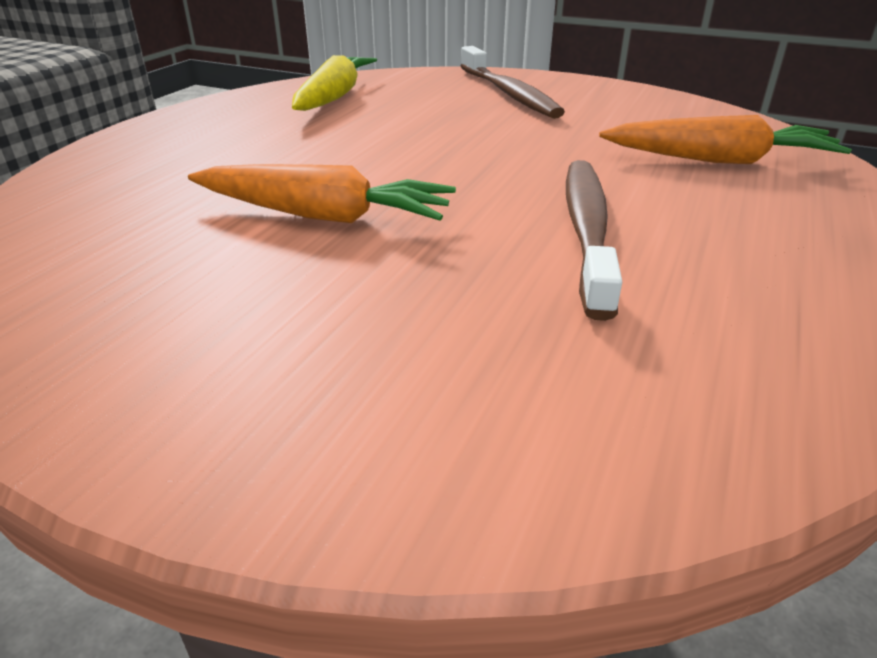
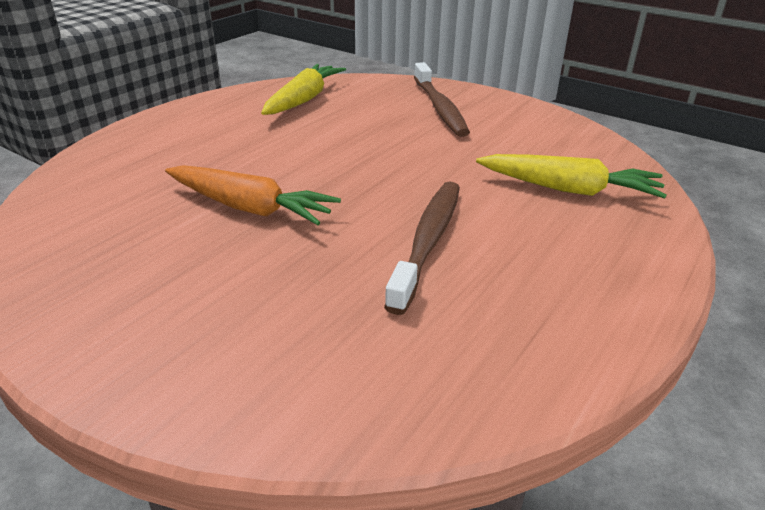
camera: 10 degrees right, 0 degrees up
(719, 160) = (569, 189): orange carrot -> yellow carrot

